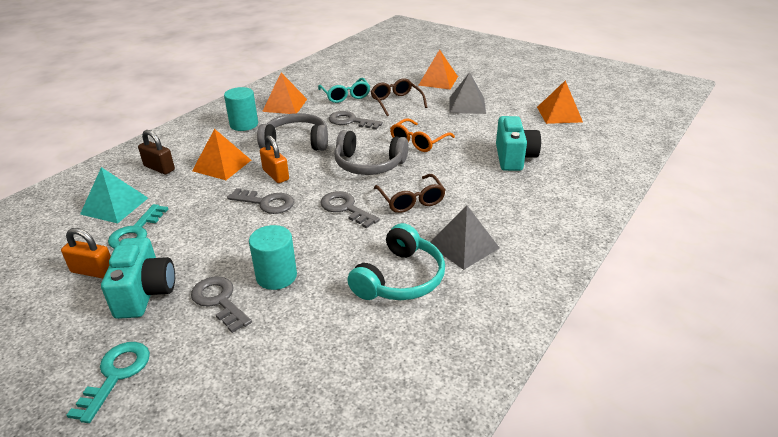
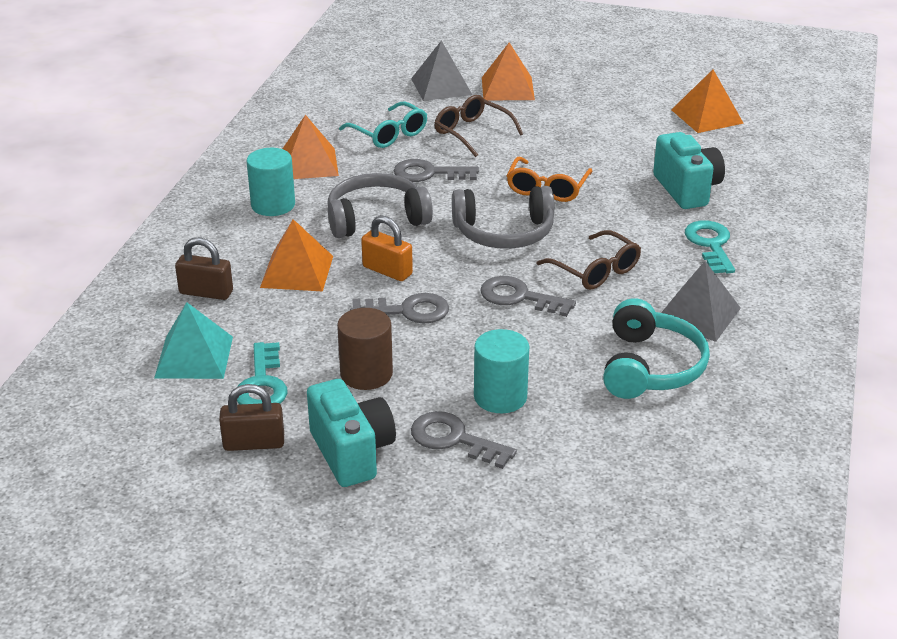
camera: 20 degrees left, 0 degrees up
(93, 271) = (254, 443): orange padlock -> brown padlock
(116, 375) = (404, 543): turquoise key -> turquoise key (710, 245)
(204, 239) = (366, 374): none -> brown cylinder
(467, 105) = (575, 122): grey pyramid -> grey pyramid (441, 86)

